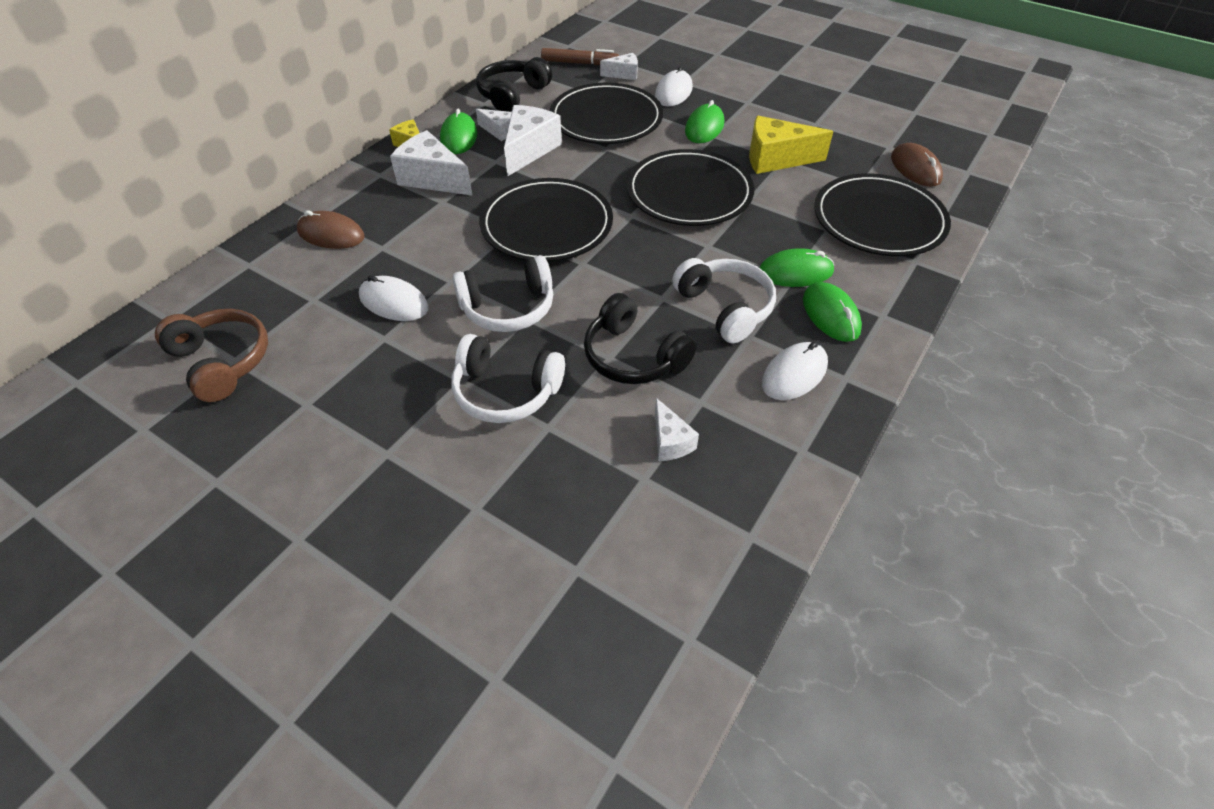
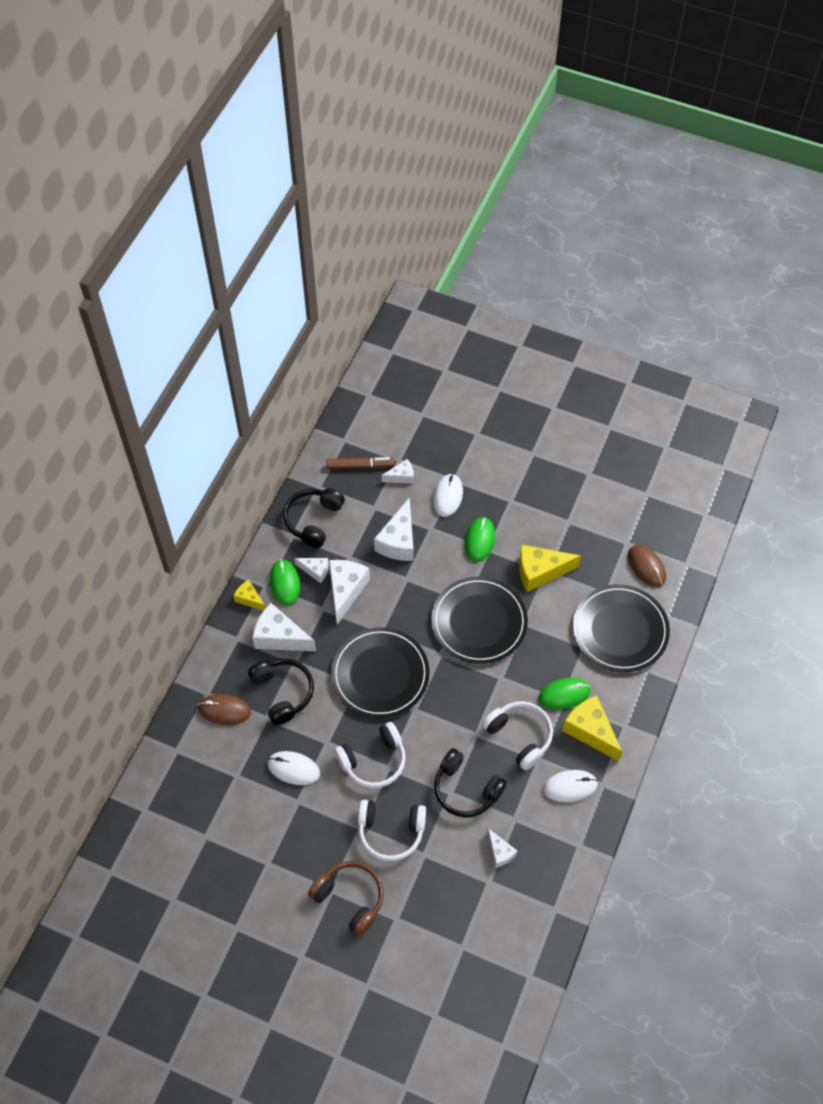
camera: 10 degrees left, 10 degrees up
(222, 361) = (198, 839): brown headphones -> brown headphones (350, 898)
(414, 227) = (283, 692): none -> black headphones
(606, 119) = (398, 541): black plate -> white cheese
(794, 374) = (570, 786): white mouse -> white mouse turned 45 degrees clockwise
(830, 315) = (590, 731): green mouse -> yellow cheese

